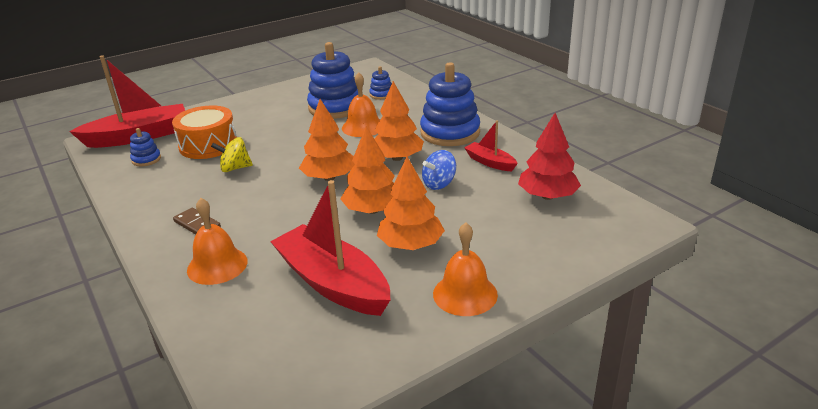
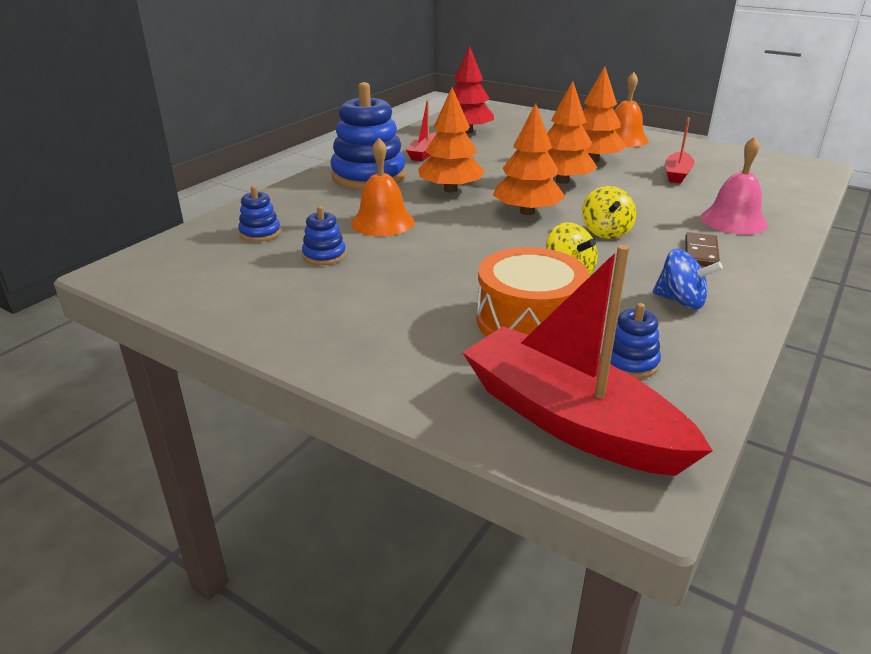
camera: 115 degrees left, 0 degrees up
(217, 265) = (733, 220): orange bell -> pink bell
(266, 198) = (606, 232): none -> yellow spinning top
(332, 283) = (677, 174): red boat -> red boat, size x0.50
(335, 107) = (324, 255): blue stacking toy -> blue stacking toy, size x0.46
(439, 184) = (486, 165): blue spinning top -> blue spinning top (680, 301)

